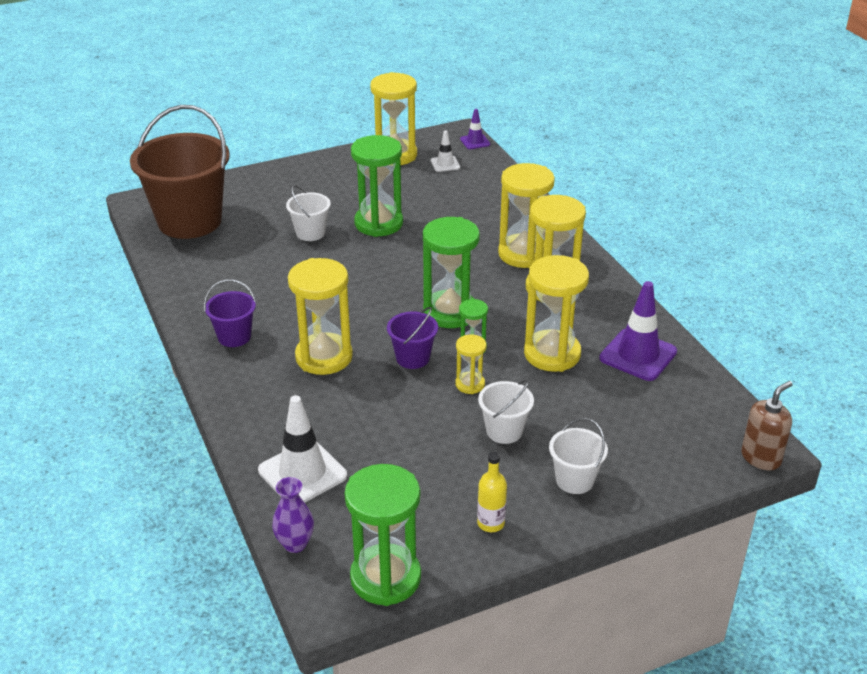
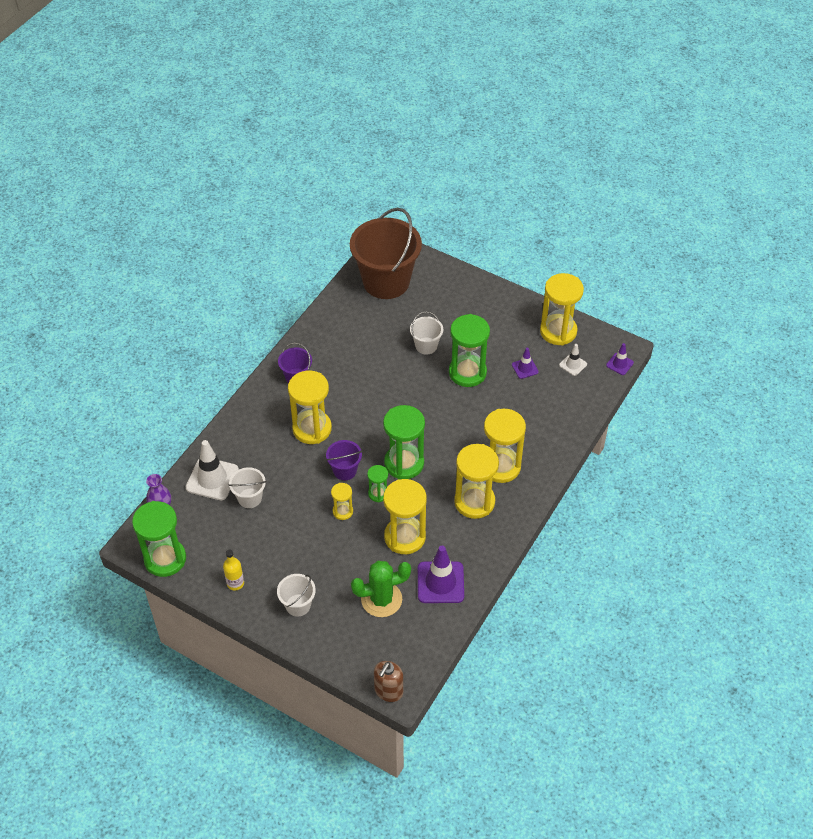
camera: 55 degrees right, 15 degrees up
(416, 190) = (525, 368): none -> purple traffic cone
(504, 431) = (314, 550): white bucket -> white bucket (249, 498)
(624, 408) = (381, 599): none -> green cactus
(761, 458) = (388, 691): brown soap dispenser -> brown soap dispenser turned 105 degrees clockwise

